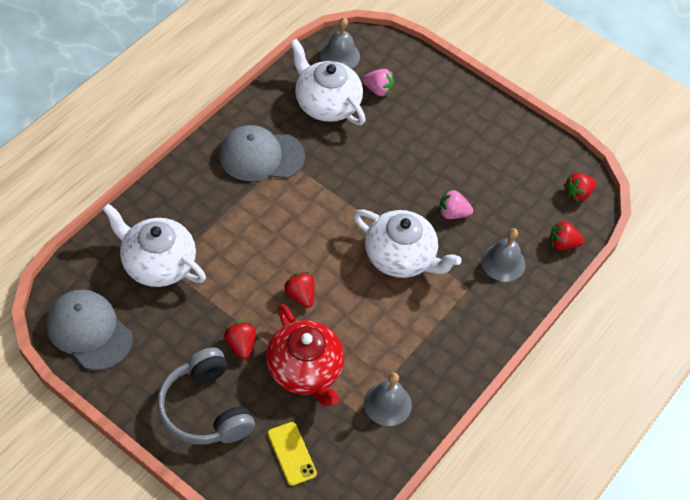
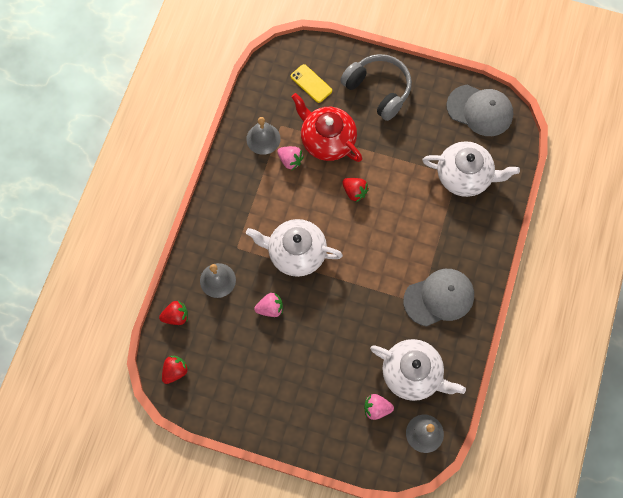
camera: 165 degrees right, 15 degrees up
(240, 345) = (377, 140): red strawberry -> none
(363, 362) = (290, 160): none -> pink strawberry

